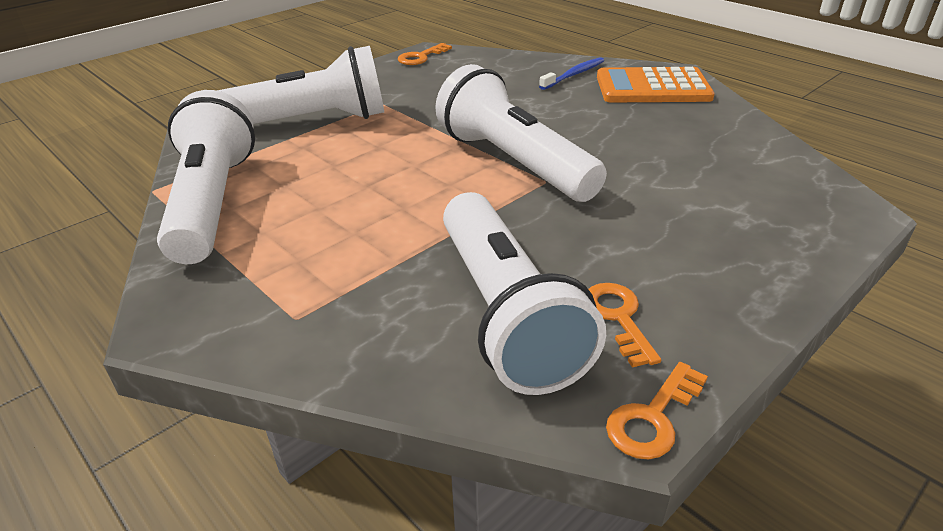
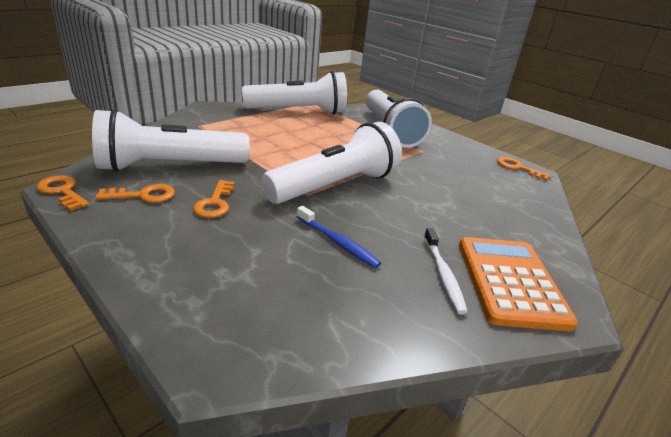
camera: 85 degrees right, 5 degrees down
(574, 75) = (520, 235): blue toothbrush -> blue toothbrush (337, 242)
(605, 247) = (215, 203): none -> orange key
(662, 112) = (443, 274): none -> white toothbrush

